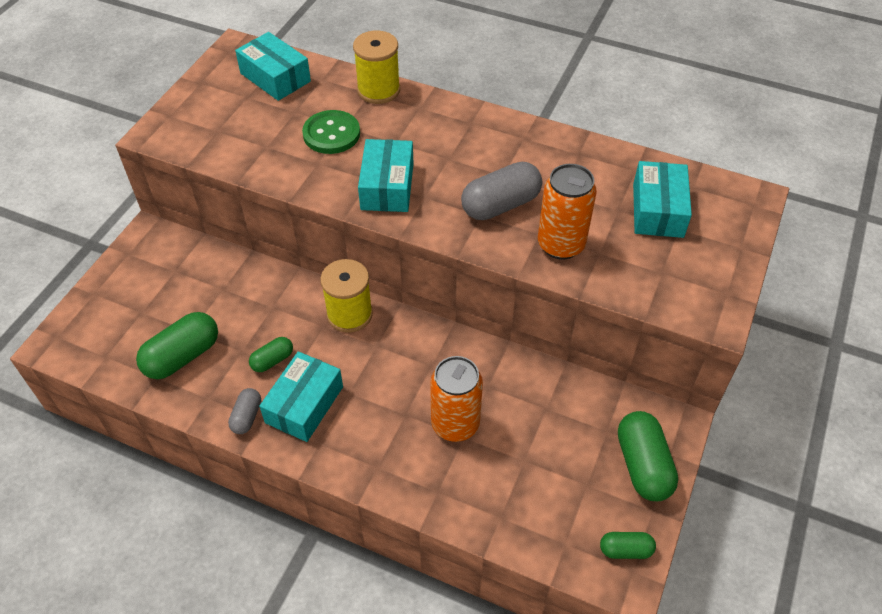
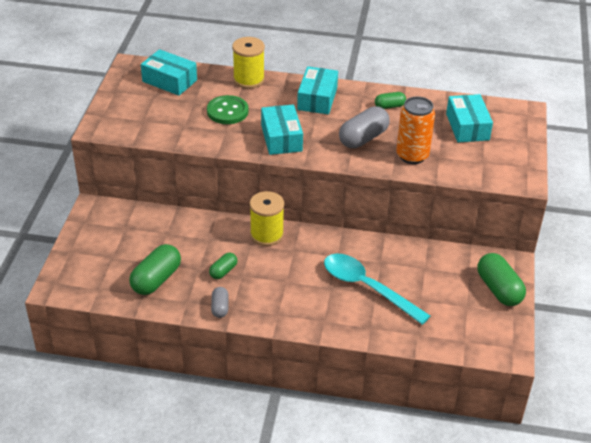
camera: 15 degrees left, 10 degrees down
(304, 404) = (257, 293): turquoise box -> turquoise box (317, 99)
(455, 424) = (367, 287): orange can -> turquoise spoon
(625, 550) = (503, 337): green capsule -> green capsule (389, 106)

